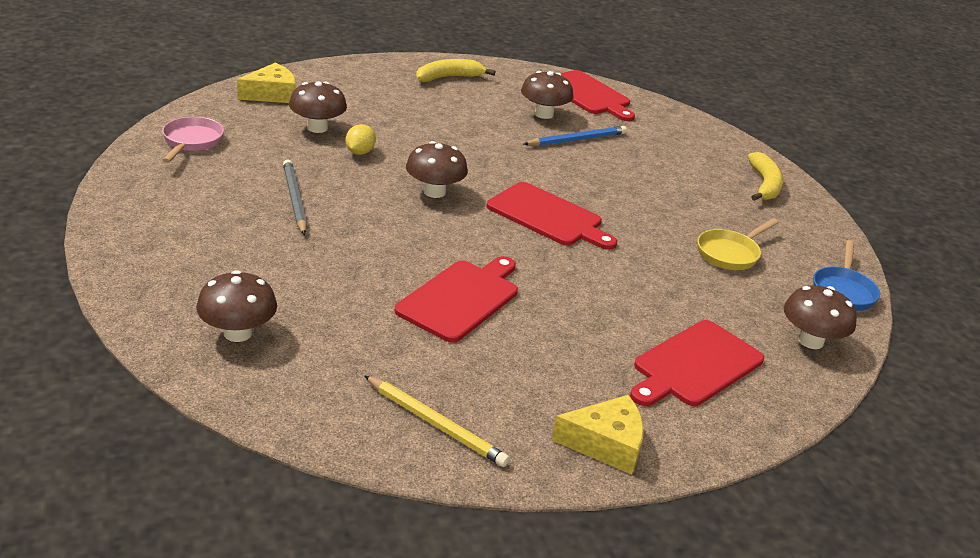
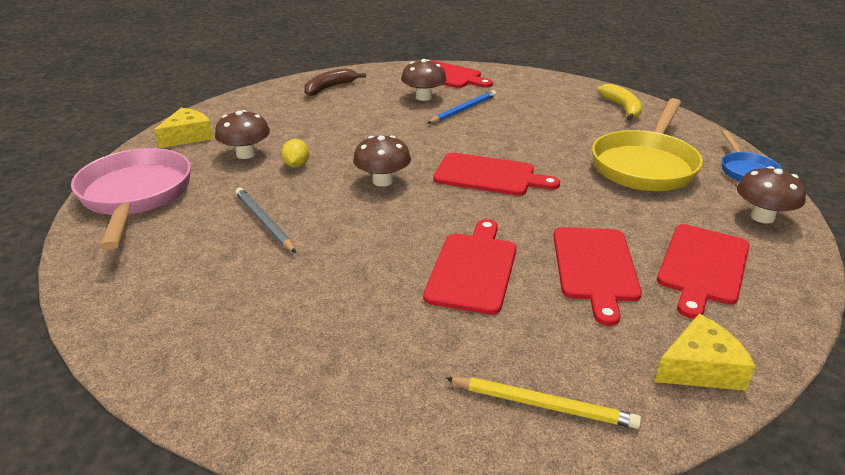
camera: 15 degrees left, 0 degrees up
(191, 142) = (135, 196): pink pan -> pink pan, size x1.91
(238, 333) = (290, 375): brown mushroom -> none
(448, 77) = (329, 88): yellow banana -> brown banana
(582, 333) = (595, 267): none -> red cutting board
(730, 253) = (645, 165): yellow pan -> yellow pan, size x1.91

